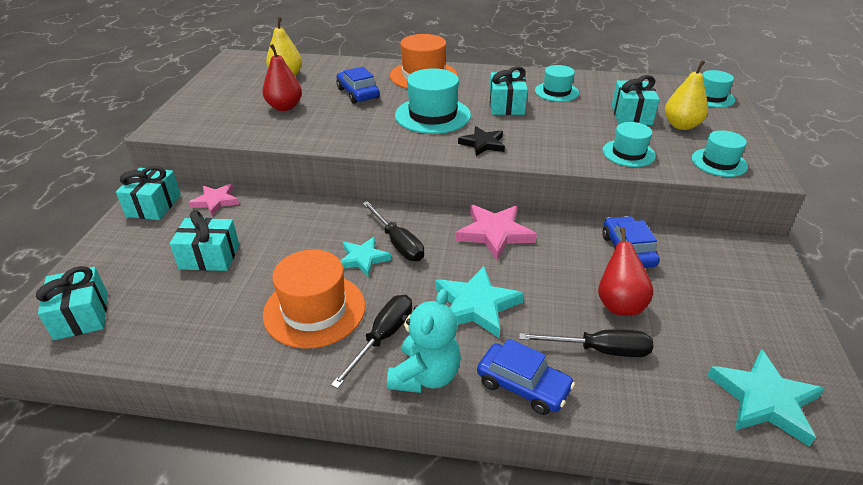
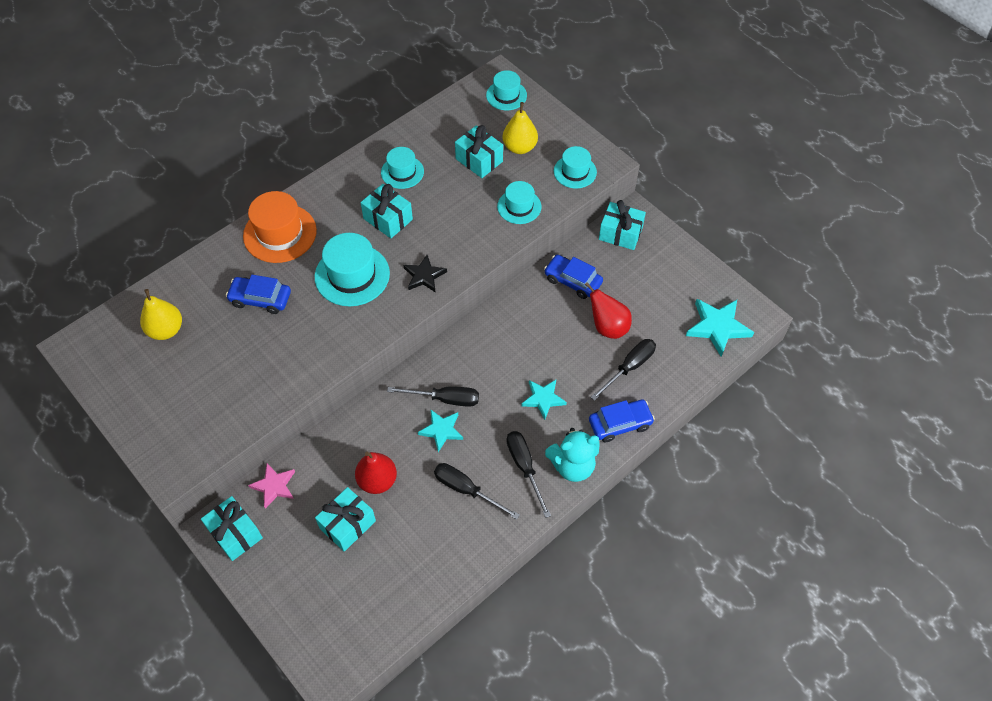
camera: 50 degrees left, 20 degrees up
(81, 315) = (341, 635): turquoise gift -> turquoise gift (620, 233)
(284, 107) = (228, 364): red pear -> red pear (377, 480)
(314, 310) = (466, 490): orange hat -> black screwdriver
(425, 375) = (572, 465): turquoise teddy bear -> turquoise teddy bear turned 105 degrees clockwise
(476, 305) = (543, 399): turquoise star -> turquoise star, size x0.65
(494, 233) = (489, 336): pink star -> none

